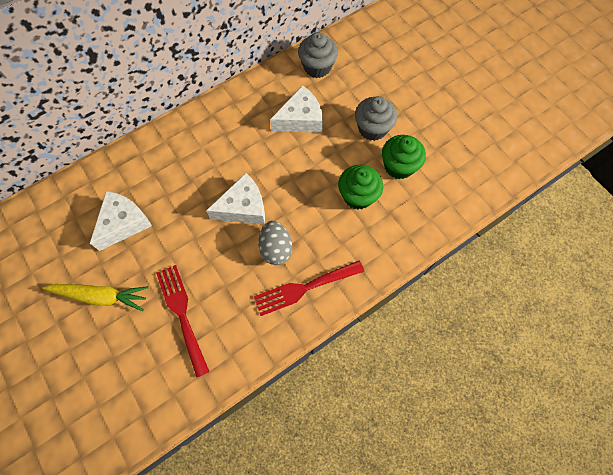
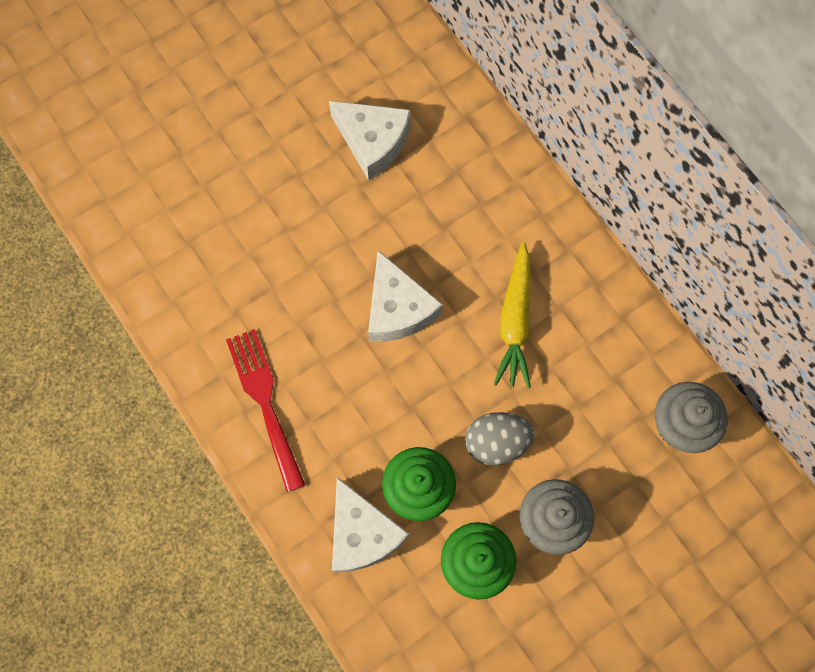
camera: 90 degrees right, 5 degrees up
(101, 296) = (264, 128): yellow carrot -> yellow carrot (515, 321)
(182, 314) = (234, 234): red fork -> none
(276, 249) = (328, 359): grey egg -> grey egg (496, 442)
(300, 119) = (565, 395): white cheese -> white cheese (362, 533)

